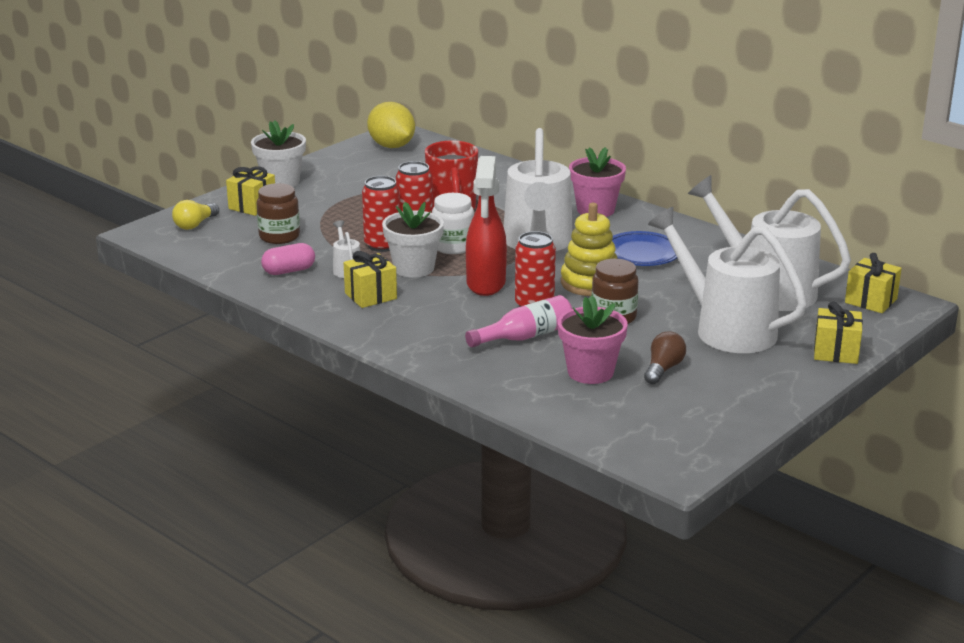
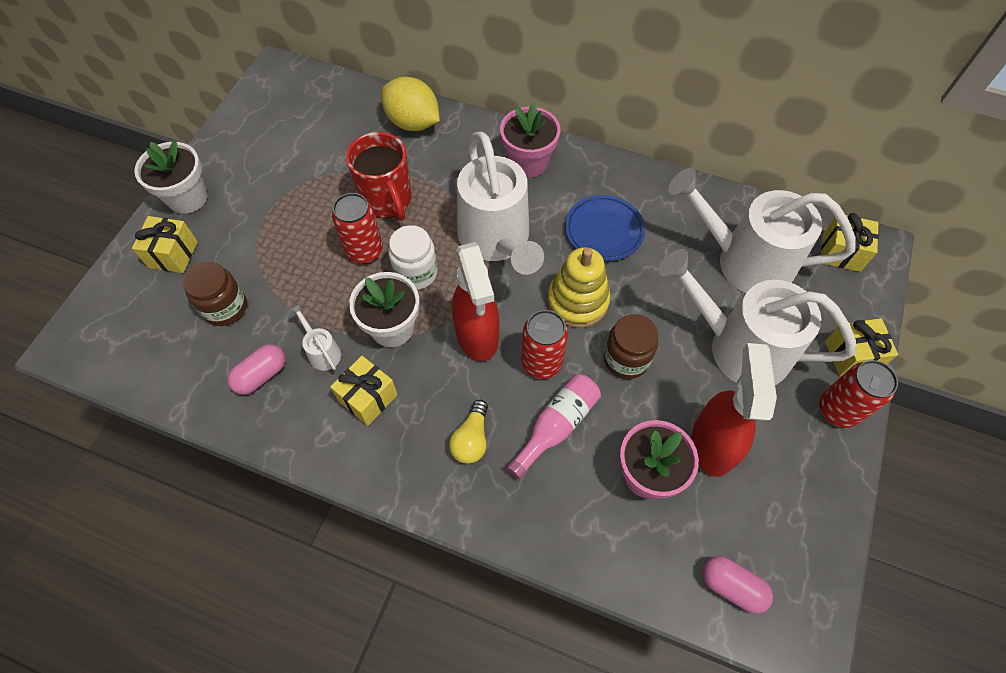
camera: 20 degrees left, 35 degrees up
(195, 225) = (122, 311): yellow light bulb -> yellow light bulb (471, 439)
(382, 245) = (342, 292): red can -> red can (837, 410)
(391, 146) = (280, 97): yellow lemon -> yellow lemon (413, 122)
(627, 435) = (731, 586): none -> pink capsule
(663, 369) = (712, 443): brown light bulb -> red spray bottle

